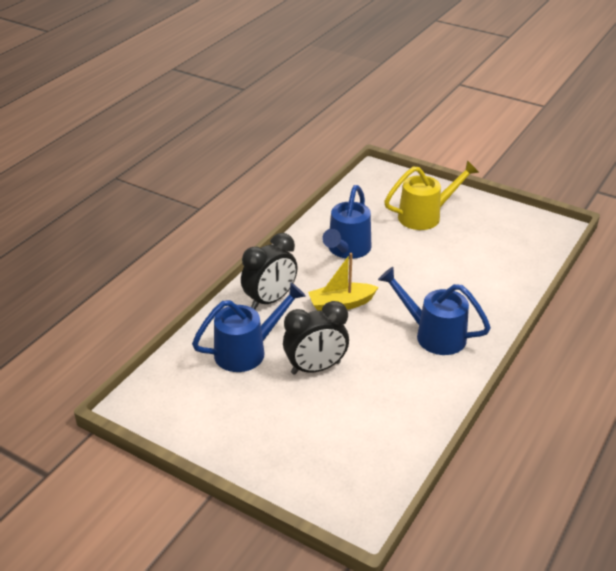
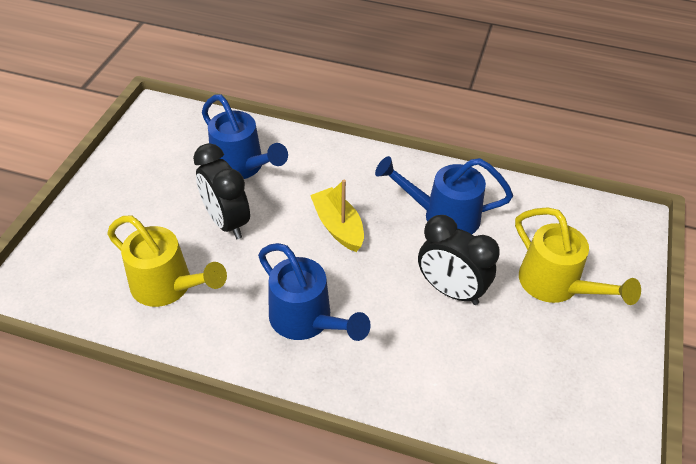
camera: 75 degrees right, 10 degrees up
(270, 300) = (327, 168): black clock -> black clock (450, 290)
(381, 411) = (168, 286): none -> yellow watering can
(433, 335) = (306, 320): blue watering can -> blue watering can turned 120 degrees clockwise

